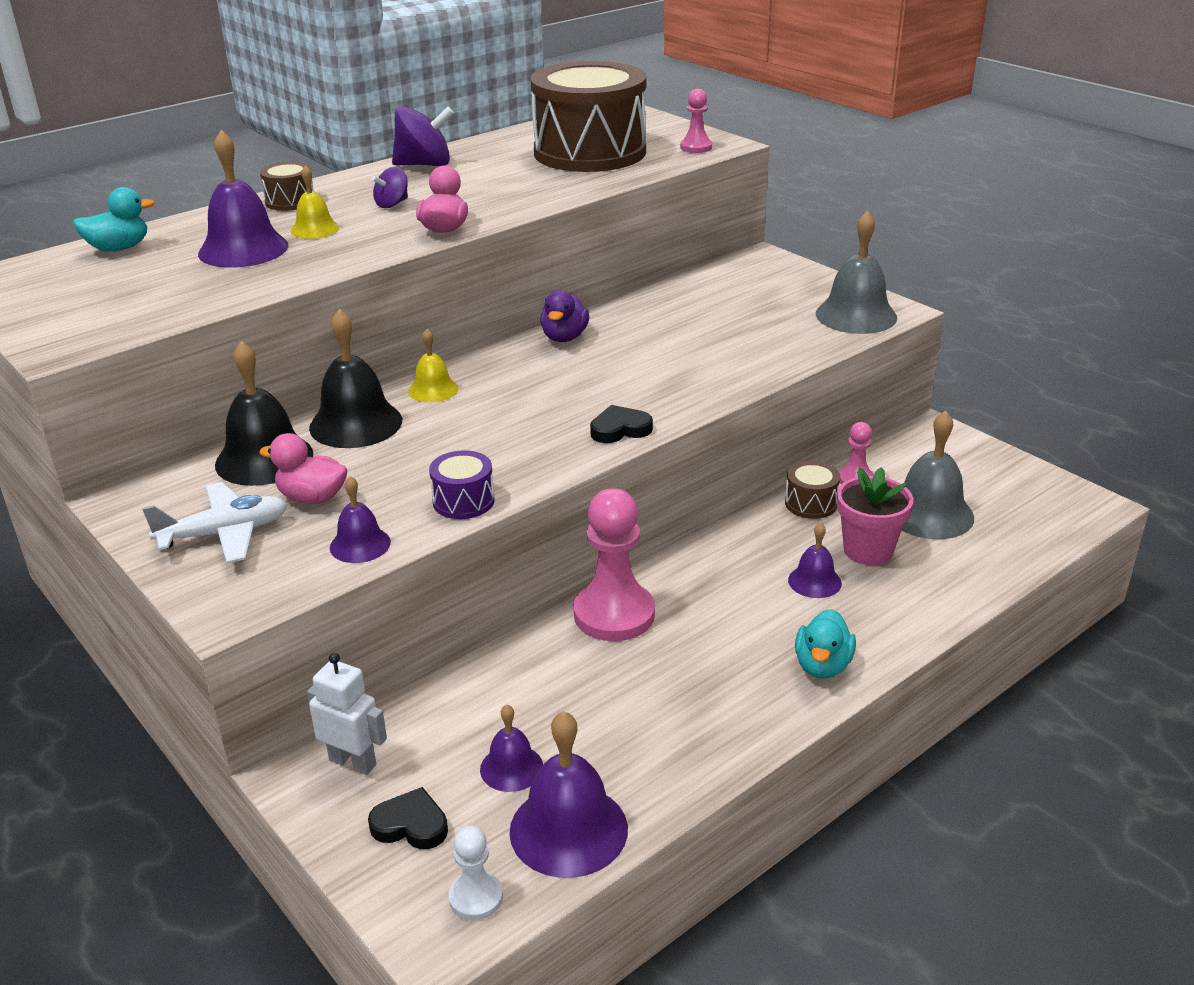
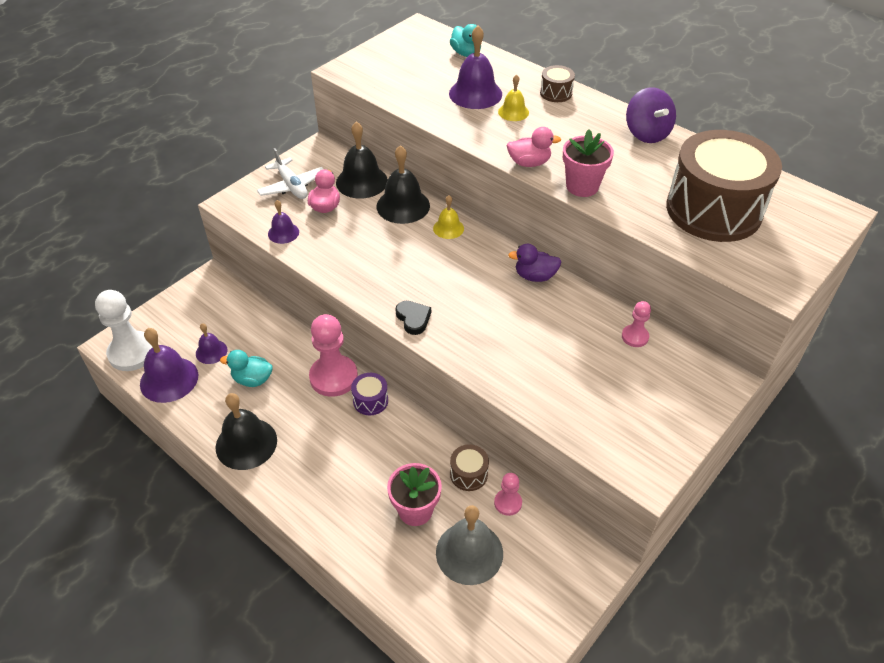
camera: 80 degrees right, 15 degrees up
(353, 762) = (218, 294): white robot -> none
(392, 204) = (565, 133): purple spinning top -> none
(410, 825) = (177, 322): black heart -> none
(463, 501) = (325, 263): purple drum -> purple drum (370, 401)
(476, 897) = (132, 353): white pawn -> white pawn, size x1.95
(513, 206) = (582, 186): none -> pink flower pot
(696, 147) = (758, 271): pink pawn -> pink pawn (635, 337)
(739, 716) = (246, 443): none -> black bell
(814, 581) = (376, 478): purple bell -> none
(822, 666) = (290, 483): turquoise duck -> turquoise duck (252, 379)
(856, 315) = (627, 448): grey bell -> none

